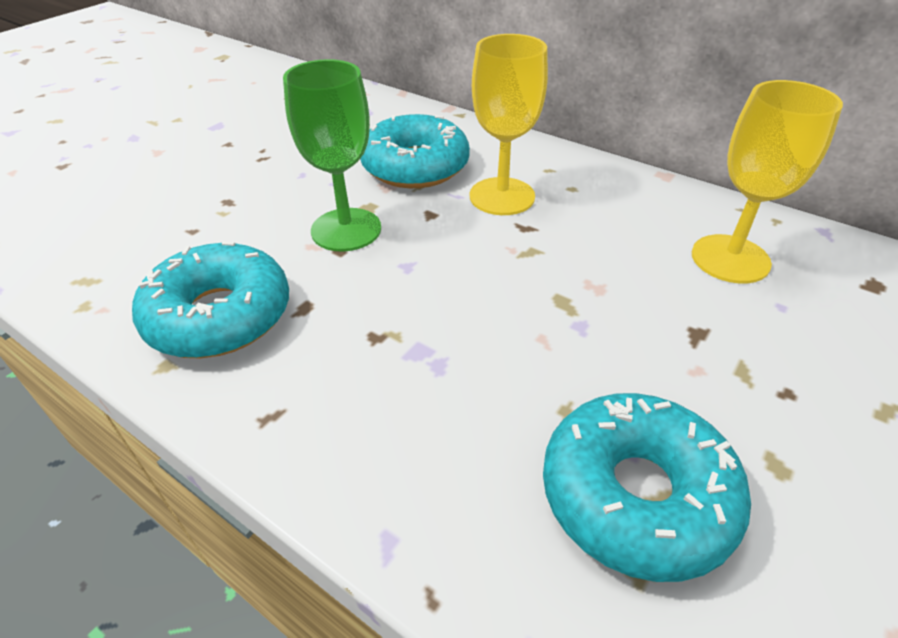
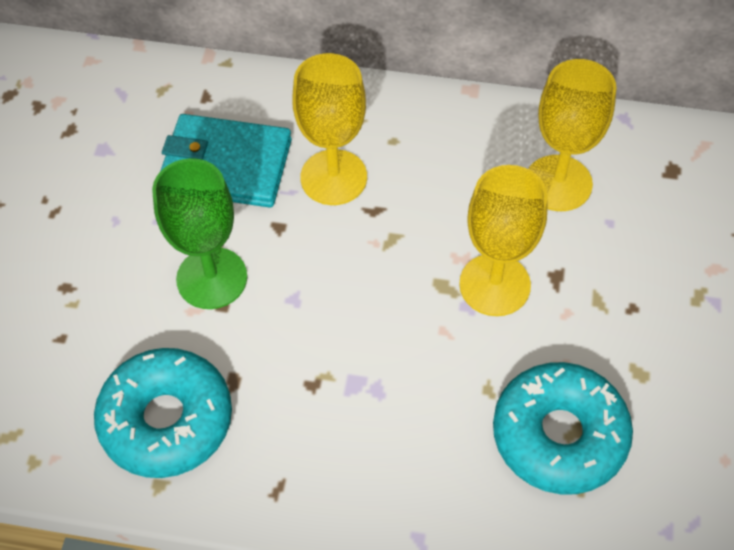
camera: 25 degrees left, 15 degrees up
(415, 166) = (226, 165): turquoise donut -> turquoise wallet
(621, 318) = (494, 285): none -> yellow goblet

